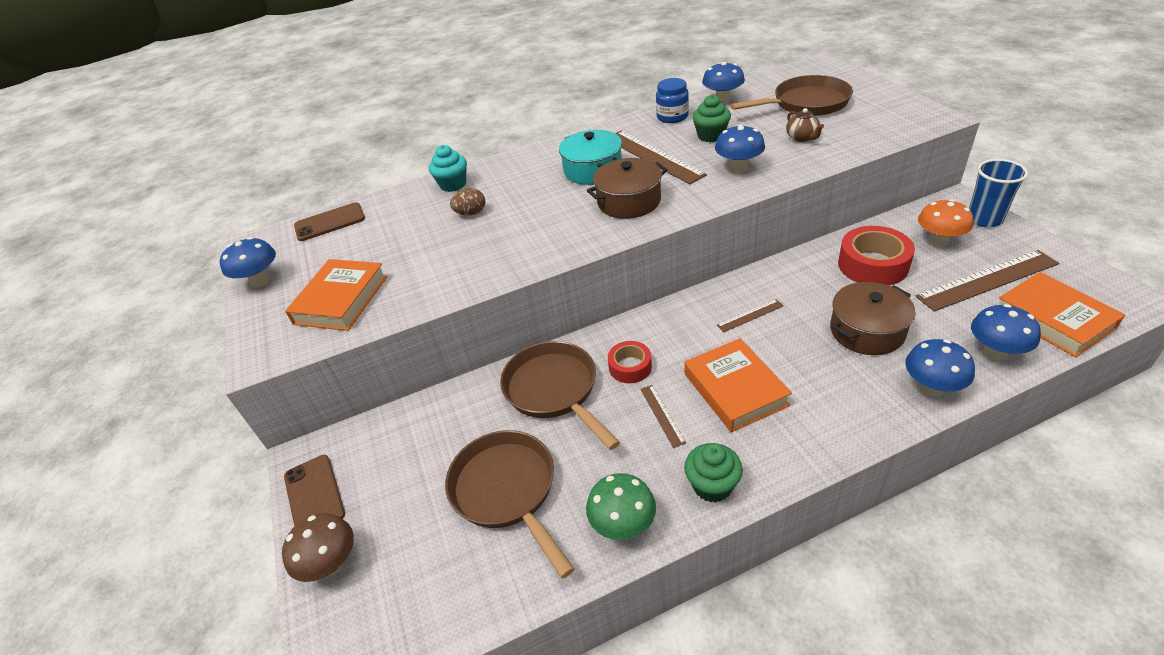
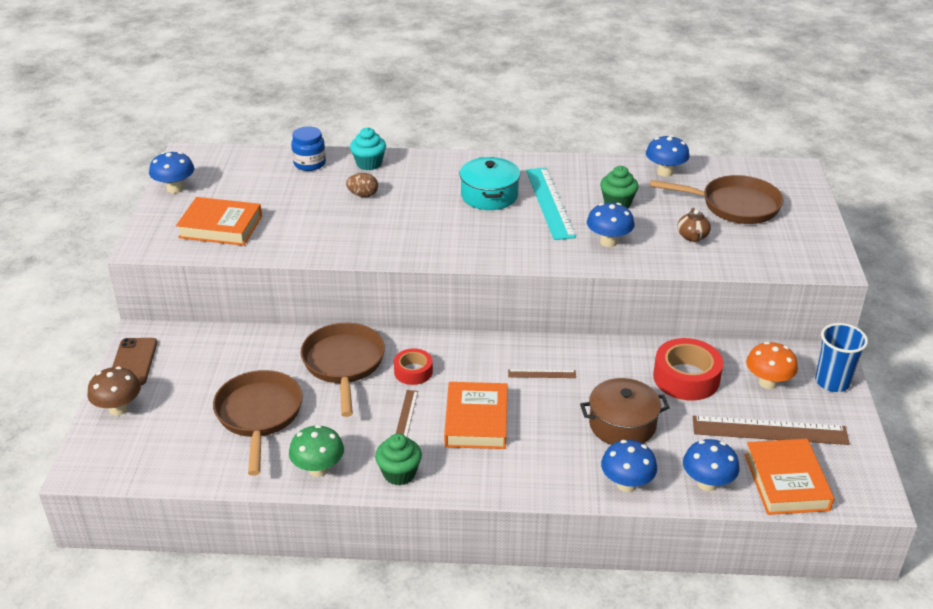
camera: 20 degrees right, 5 degrees down
(330, 222) = (253, 160): brown phone -> none
(341, 300) = (220, 227): orange book -> orange book turned 60 degrees clockwise
(629, 201) = (491, 235): brown pot -> none
(652, 156) = (549, 202): brown ruler -> turquoise ruler
(672, 117) = (603, 172): blue jar -> blue jar (309, 164)

